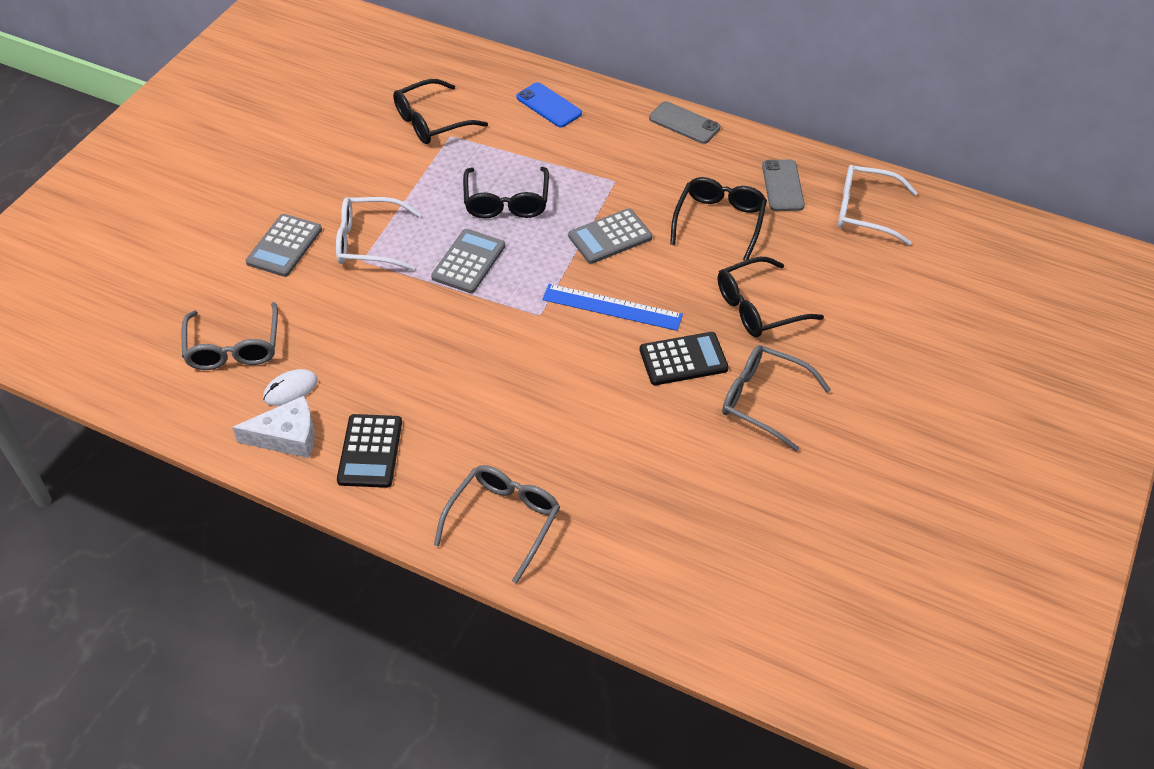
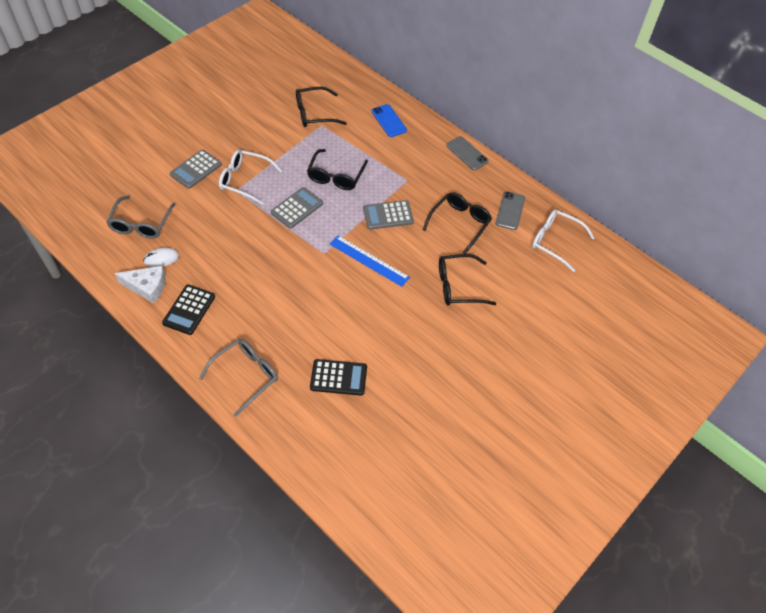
camera: 15 degrees right, 5 degrees up
(683, 359) = (397, 306): black calculator -> black calculator (338, 377)
(763, 400) = (434, 347): grey glasses -> none

